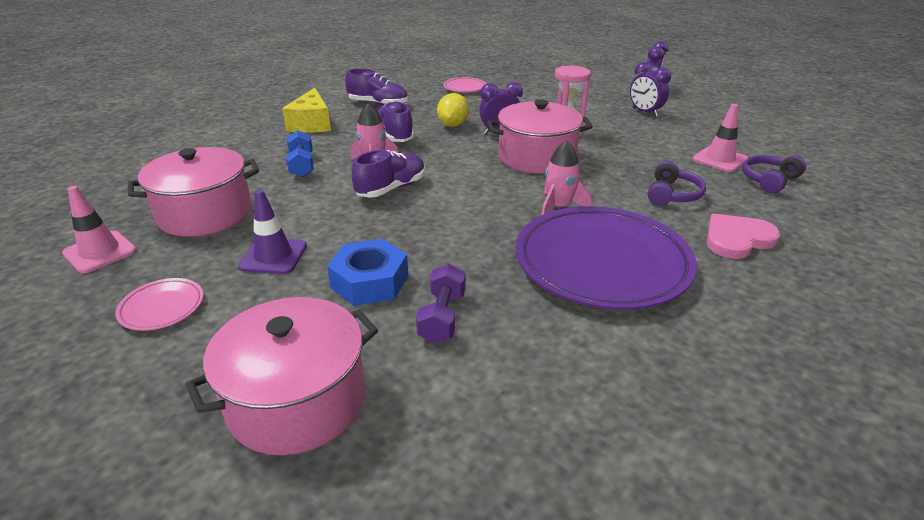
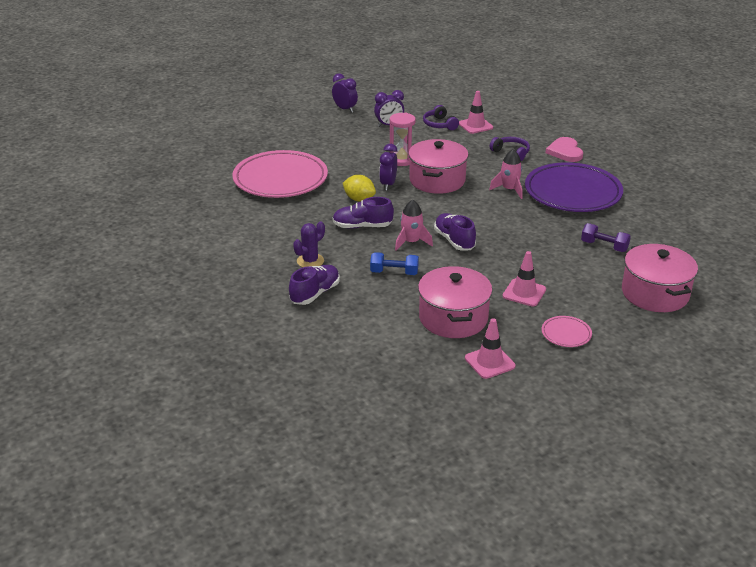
camera: 70 degrees left, 0 degrees up
(273, 256) = (524, 293): purple traffic cone -> pink traffic cone
(311, 124) = (310, 261): yellow cheese -> purple cactus
(369, 281) = (564, 263): blue nut -> none
(378, 104) = (287, 224): purple shoe -> purple shoe (315, 293)
(464, 88) = (280, 179): pink plate -> pink plate, size x2.39
(769, 180) = (509, 122): purple headphones -> purple headphones (439, 124)

